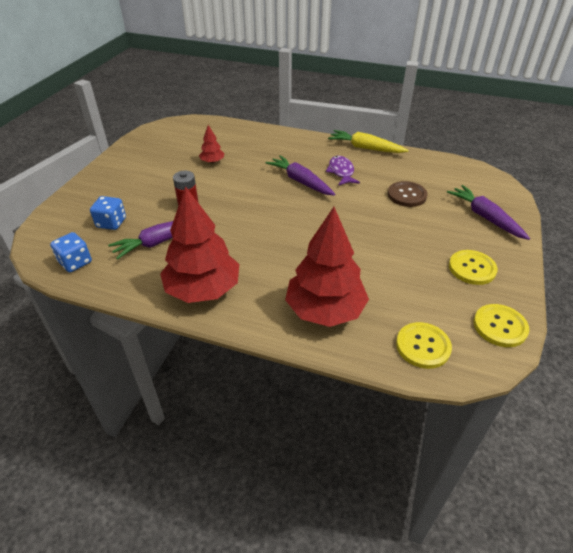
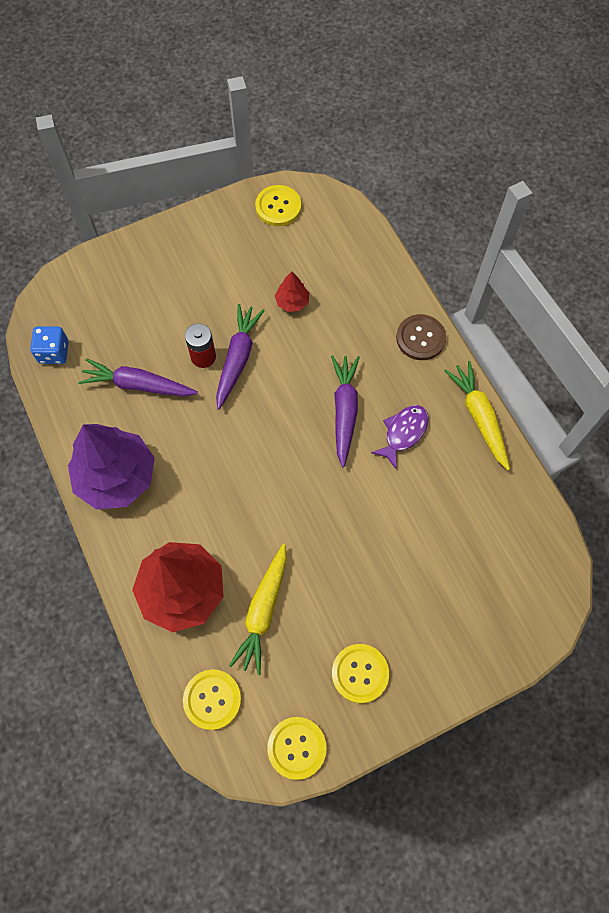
camera: 45 degrees right, 25 degrees up
(111, 223) = (121, 322): blue dice -> none
(155, 136) = (278, 207): none -> yellow button
(203, 289) = (116, 476): red tree -> purple tree
(384, 282) = (263, 611): none -> yellow carrot
(407, 195) = (426, 529): brown button -> brown button (420, 338)
(485, 217) = (464, 632): purple carrot -> purple carrot (237, 359)

